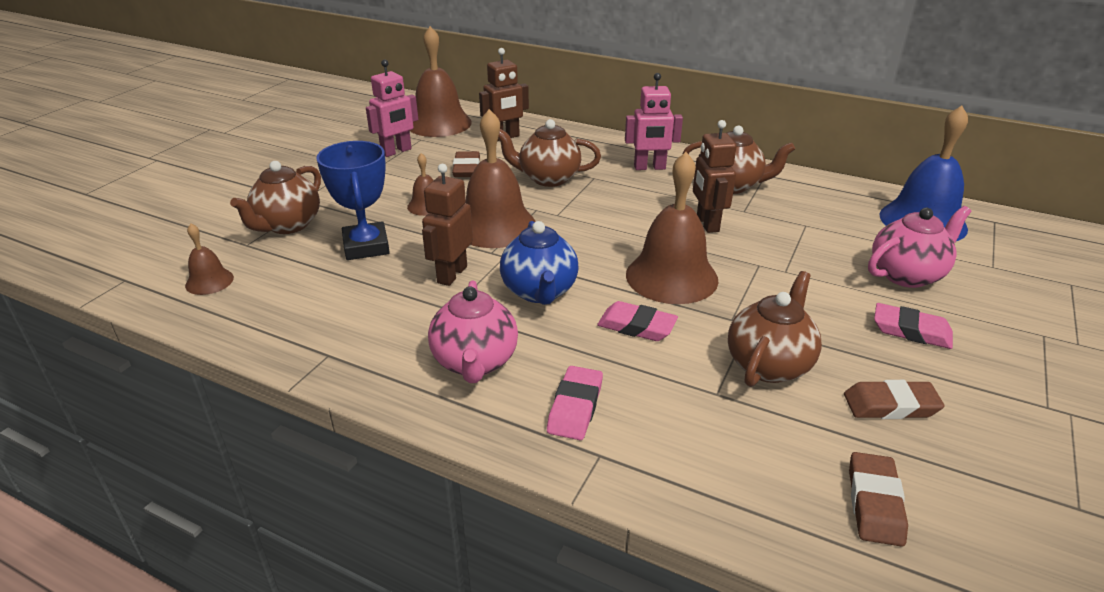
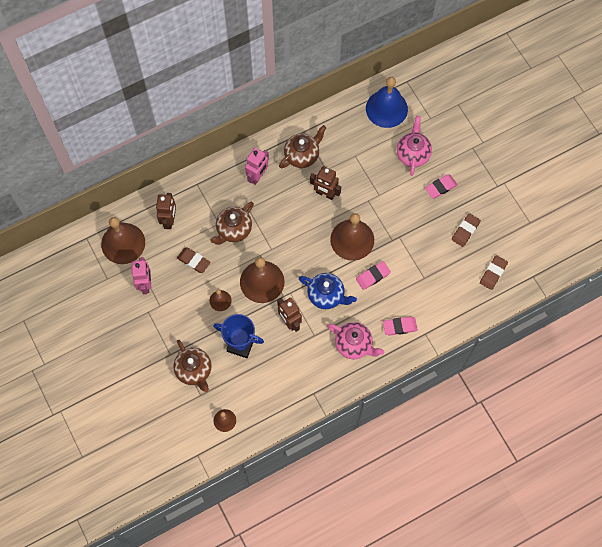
camera: 55 degrees left, 35 degrees up
(575, 407) = (399, 327): pink eraser -> pink eraser turned 60 degrees counterclockwise
(769, 365) = (423, 250): brown teapot -> none
(874, 503) = (493, 273): brown eraser -> brown eraser turned 75 degrees clockwise

